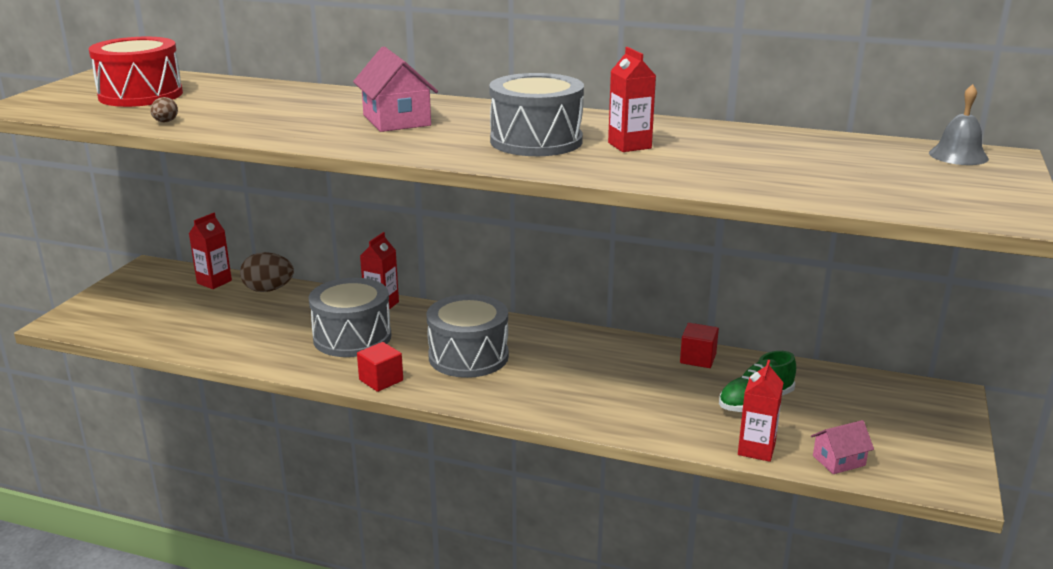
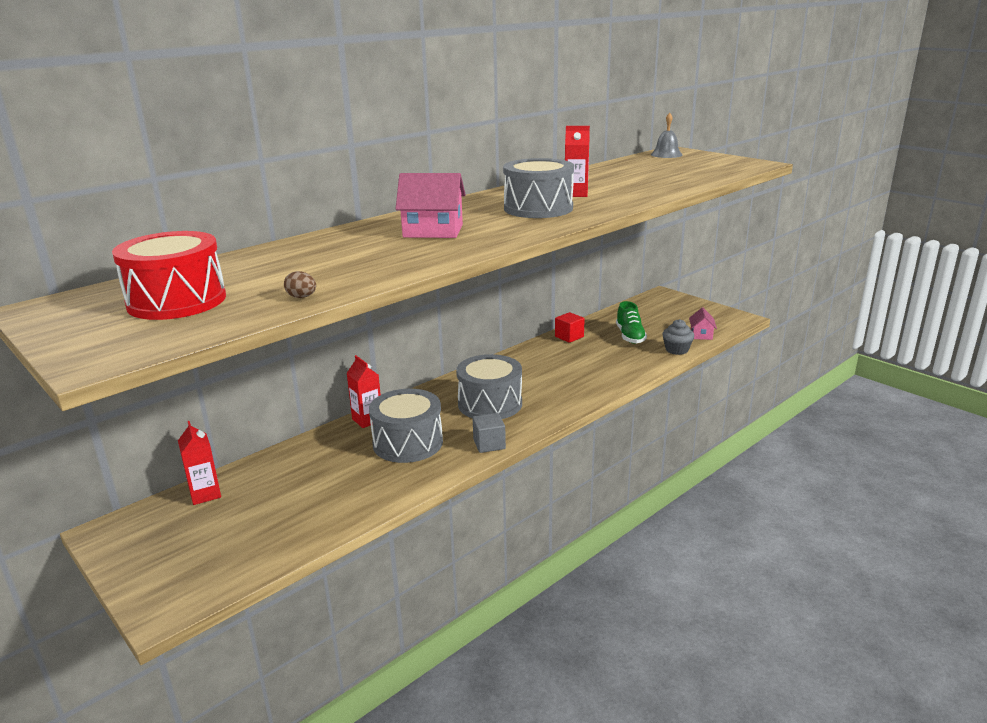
camera: 60 degrees left, 0 degrees up
(268, 290) = (266, 467): brown egg -> none
(381, 380) = (489, 444): red cube -> grey cube
(756, 449) = (676, 350): red carton -> grey cupcake

